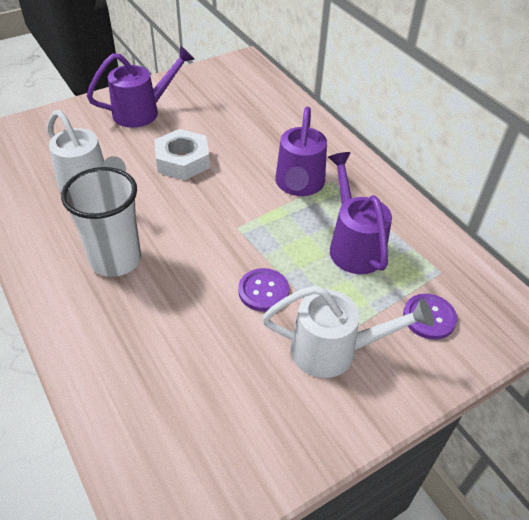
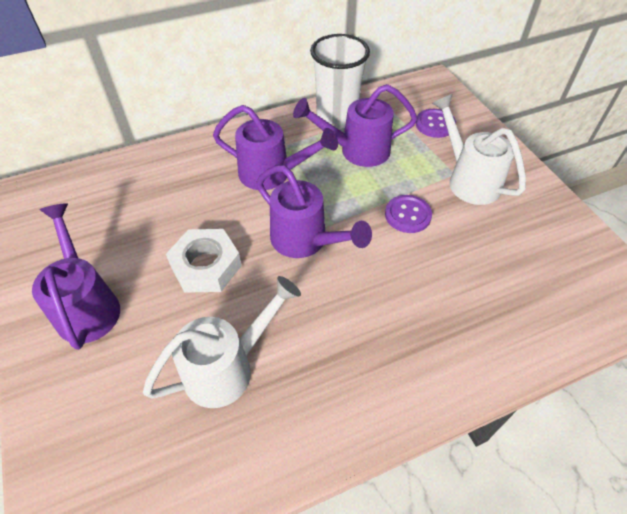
camera: 80 degrees left, 5 degrees up
(116, 259) = (360, 334): white cup -> white cup (336, 118)
(217, 215) = (305, 241): none -> purple watering can
(333, 350) = (469, 180): white watering can -> white watering can turned 45 degrees counterclockwise

